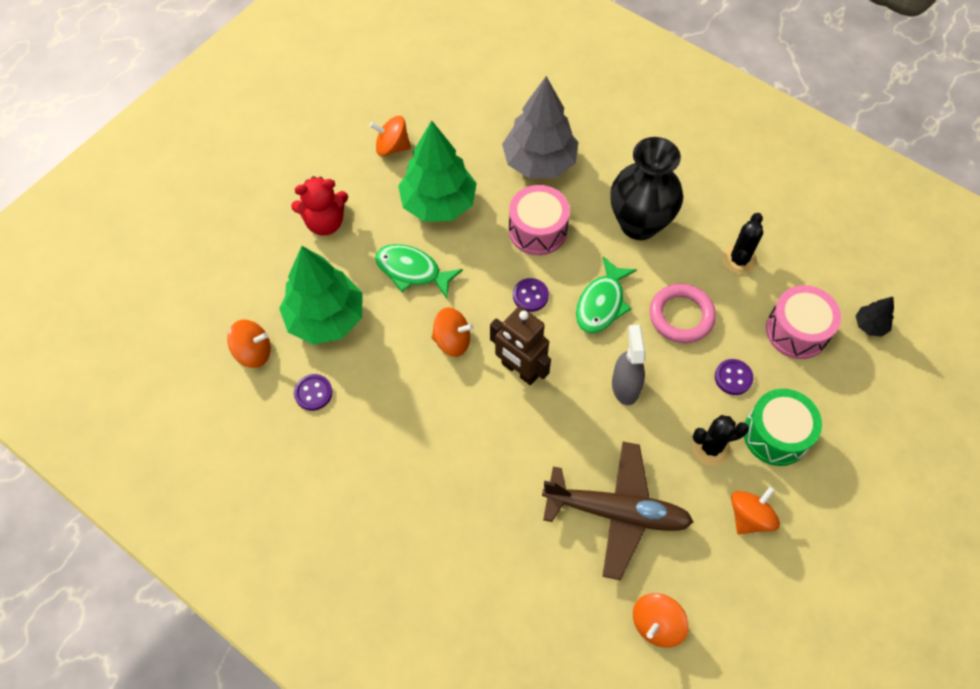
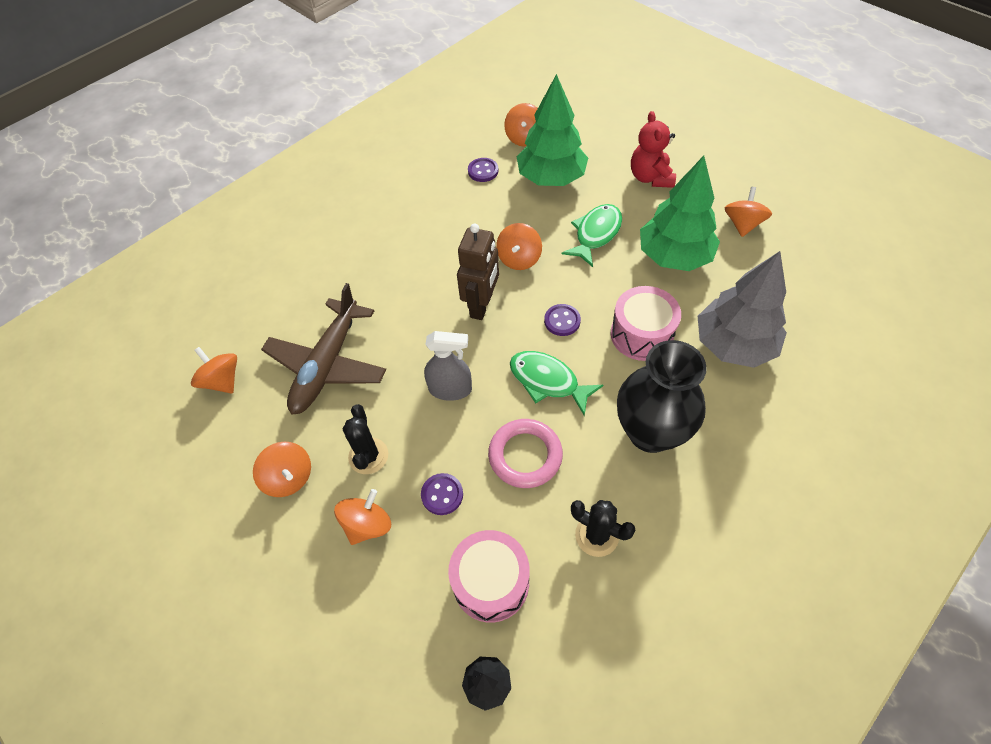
camera: 100 degrees right, 5 degrees down
(519, 370) = (482, 305): brown robot -> brown robot turned 150 degrees clockwise
(776, 434) = (367, 525): green drum -> orange spinning top

